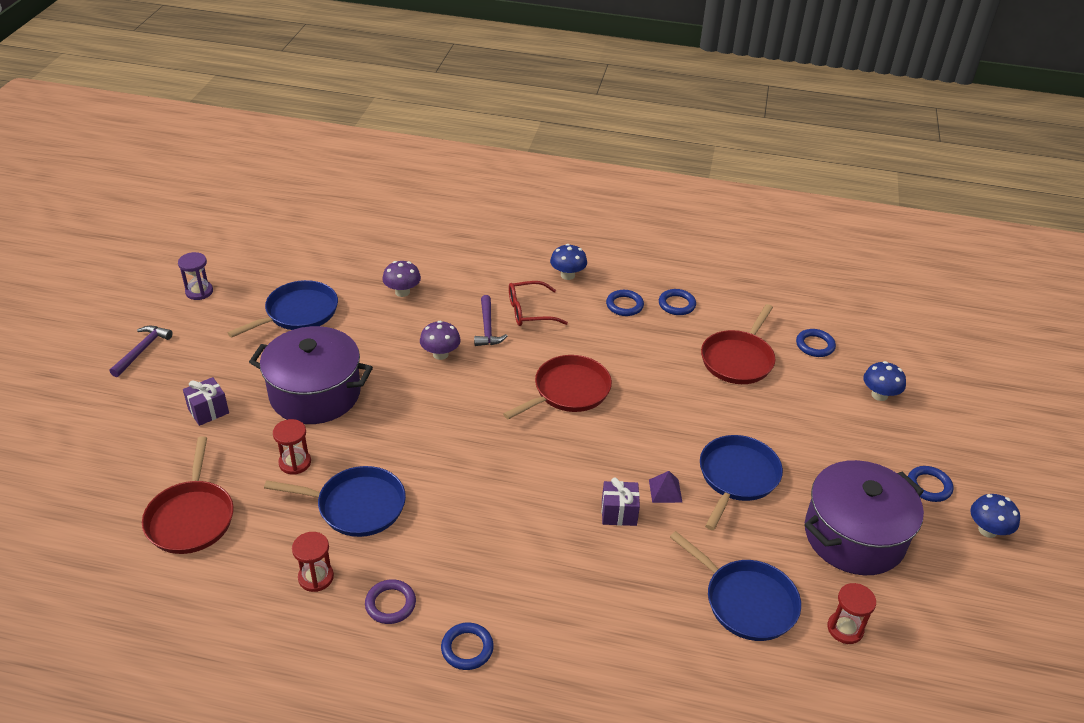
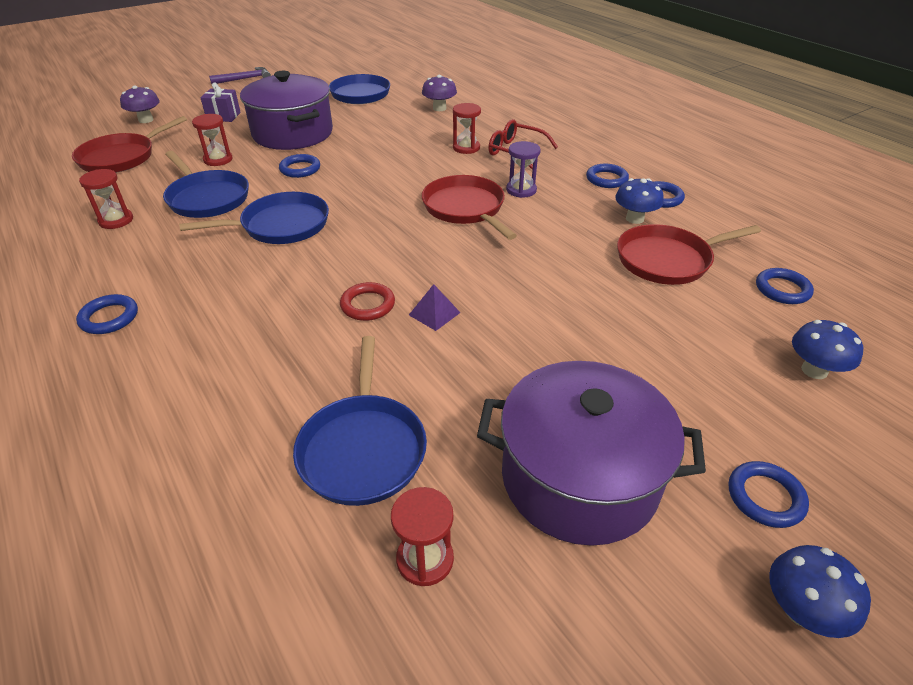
camera: 45 degrees right, 0 degrees up
(199, 292) = (320, 67): purple hourglass -> purple hourglass (521, 190)
(386, 429) = (300, 169): none -> blue ring
(390, 604) = (122, 260): purple ring -> none
(440, 354) = (406, 148): purple mushroom -> purple mushroom (146, 120)
(487, 328) = (466, 148): purple hammer -> red hourglass
(567, 275) = (584, 144): blue mushroom -> blue mushroom (634, 219)
(568, 391) = (465, 208): red pan -> red pan turned 120 degrees counterclockwise
(619, 513) = (367, 305): purple gift -> red ring
(737, 477) = (522, 344): blue pan -> blue pan (281, 225)

